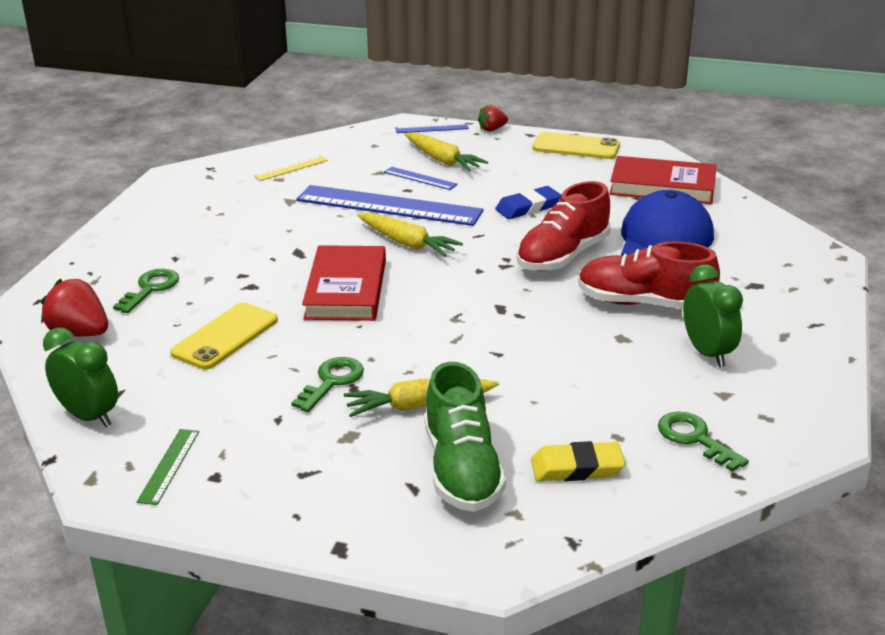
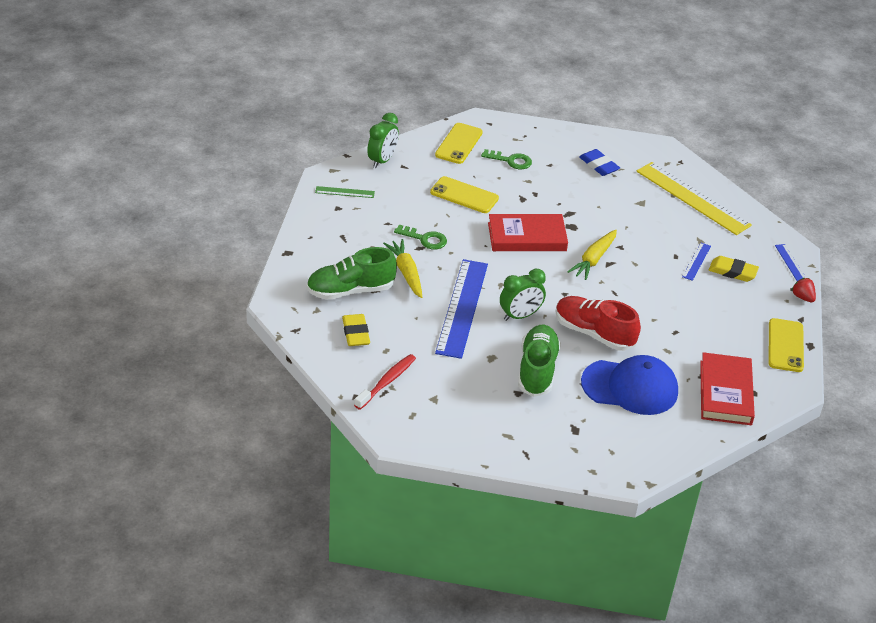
camera: 80 degrees right, 10 degrees up
(80, 333) = (458, 144): red strawberry -> yellow phone
(291, 168) = (692, 198): yellow ruler -> yellow ruler, size x2.27
(389, 205) = (647, 248): blue ruler -> blue ruler (462, 308)
(442, 160) = (732, 271): yellow carrot -> yellow eraser
(528, 207) = (665, 317): blue eraser -> blue eraser (599, 165)
(644, 303) = (537, 370): red shoe -> green shoe
(695, 438) = (387, 382): green key -> red toothbrush
(707, 353) = (480, 396): green clock -> green clock (520, 316)

